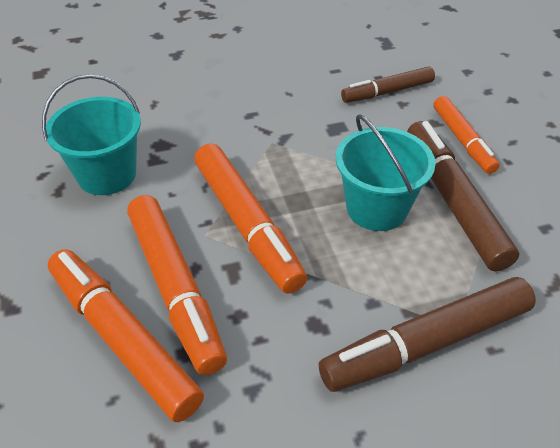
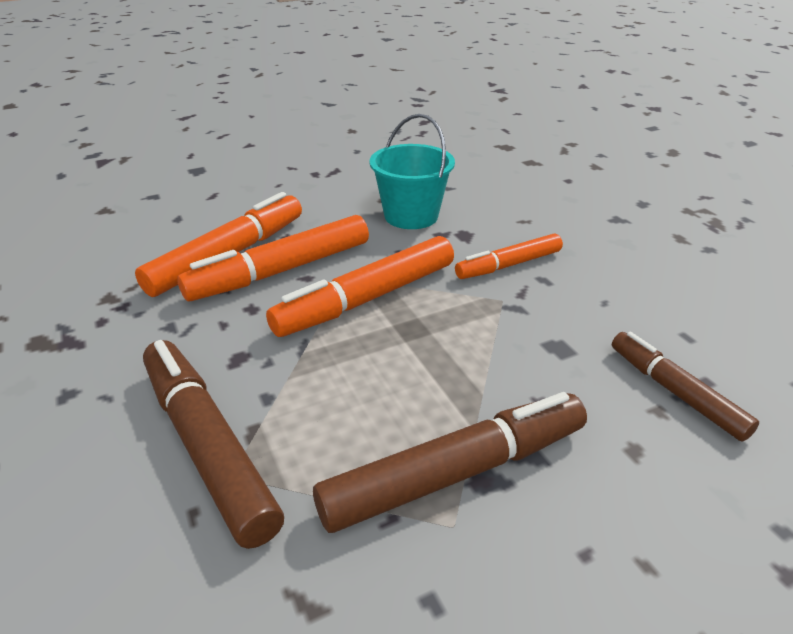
camera: 80 degrees right, 10 degrees down
(376, 208) = (418, 393): turquoise bucket -> none
(462, 140) = (607, 487): orange marker -> orange marker (508, 265)

